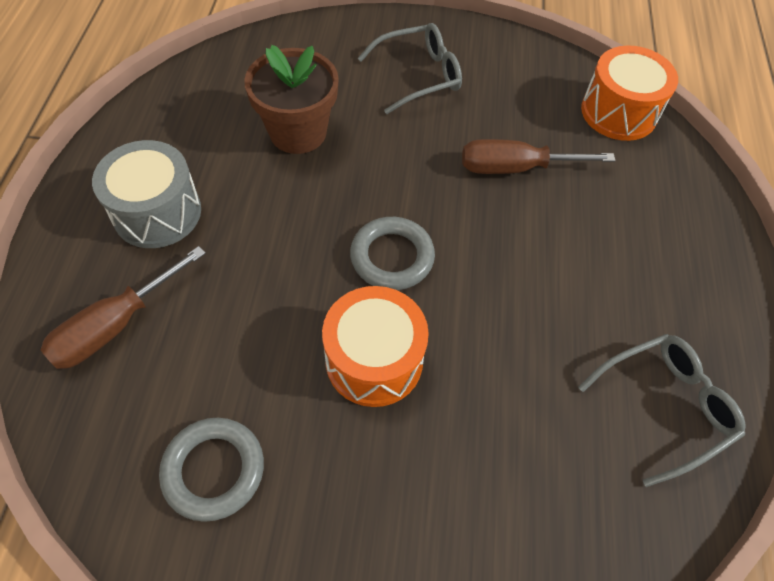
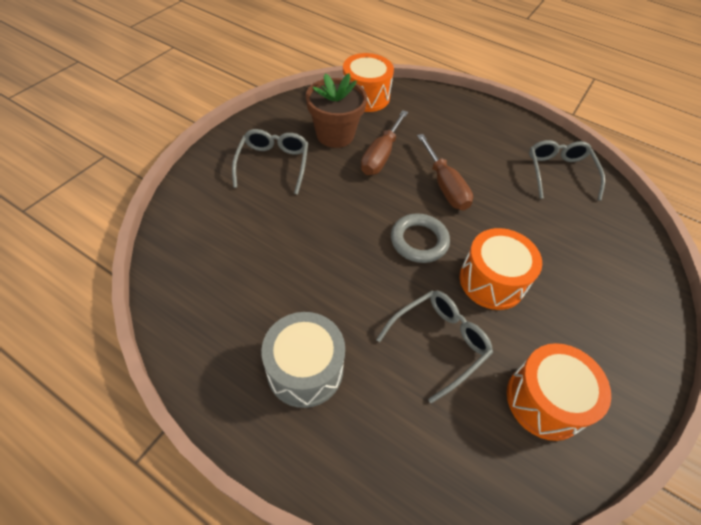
camera: 65 degrees left, 5 degrees down
(115, 325) = (403, 434): brown screwdriver -> brown screwdriver (445, 186)
(214, 470) = (545, 400): grey ring -> orange drum
(246, 325) = (439, 342): none -> grey glasses
(298, 132) = (280, 249): brown flower pot -> brown flower pot (335, 135)

